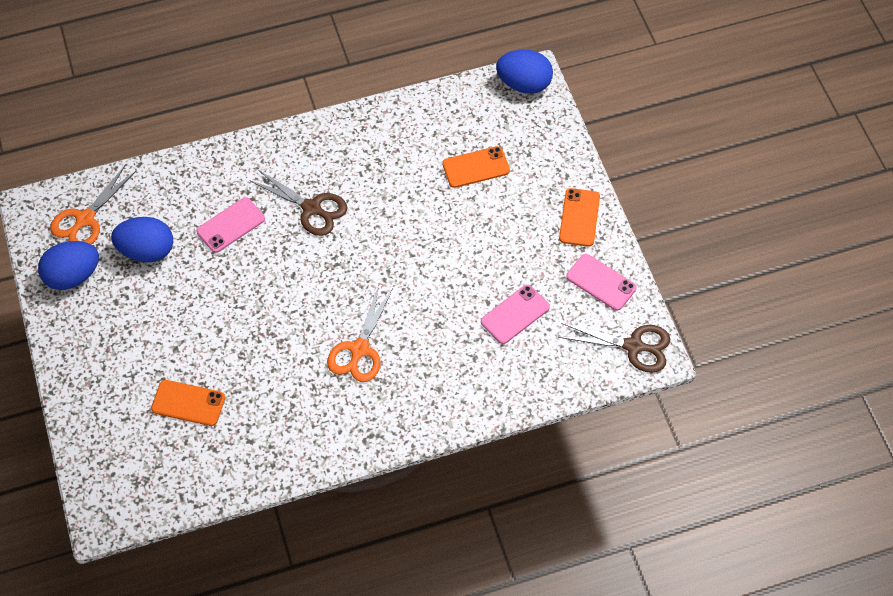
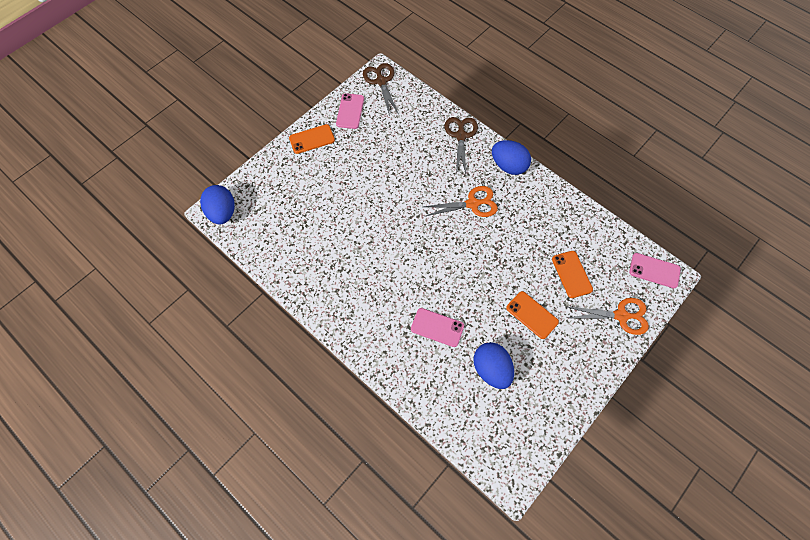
camera: 120 degrees left, 5 degrees up
(73, 276) = (543, 407): blue egg -> blue egg (508, 166)
(85, 219) = (495, 431): orange scissors -> orange scissors (621, 316)
(311, 208) = (393, 285): brown scissors -> brown scissors (461, 136)
(476, 167) = (305, 208): orange phone -> orange phone (532, 315)
(515, 314) = (397, 140): pink phone -> pink phone (654, 270)

